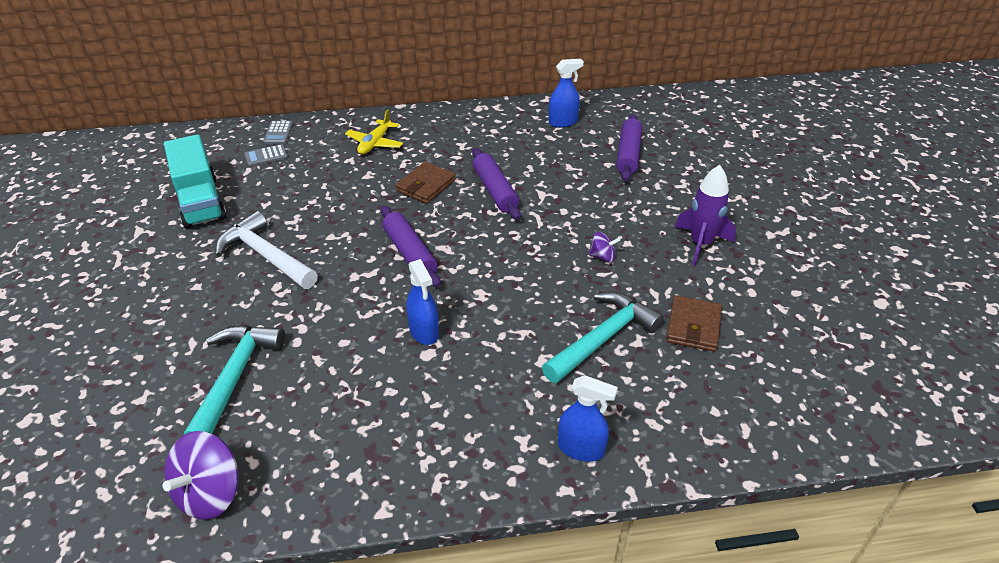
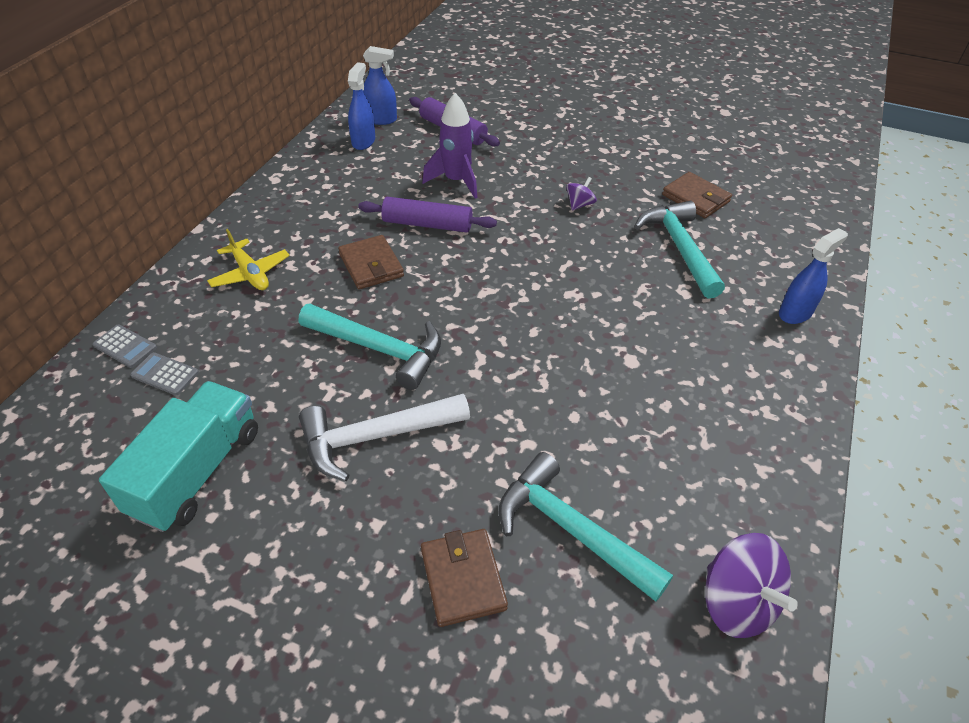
camera: 60 degrees left, 5 degrees up
(171, 340) = (462, 579): none -> brown wallet
(201, 202) = (197, 471): turquoise truck -> turquoise truck turned 75 degrees counterclockwise
(266, 156) = (165, 374): grey calculator -> grey calculator turned 105 degrees clockwise
(345, 224) = (379, 349): none -> turquoise hammer
(410, 253) = (473, 318): purple rolling pin -> none
(424, 332) = (599, 351): blue spray bottle -> blue spray bottle (380, 119)
(701, 244) = (604, 151): purple rocket -> purple rocket (456, 181)

